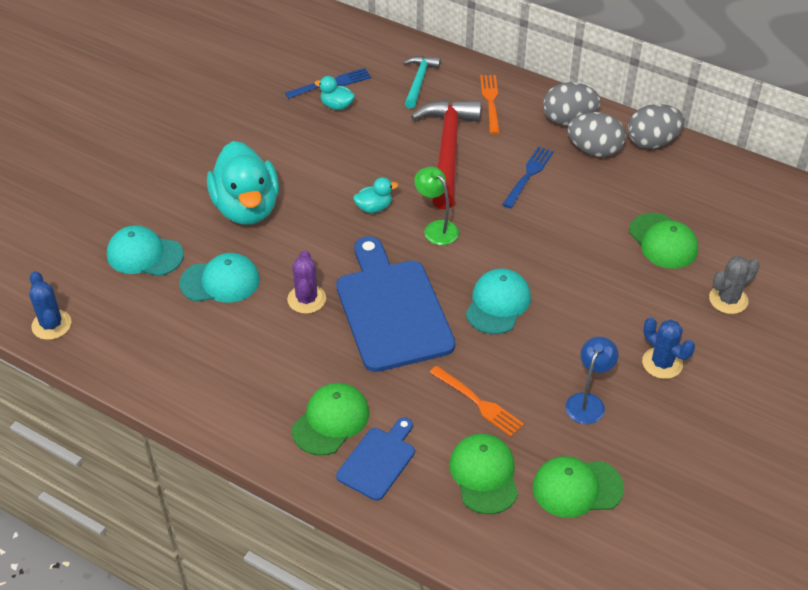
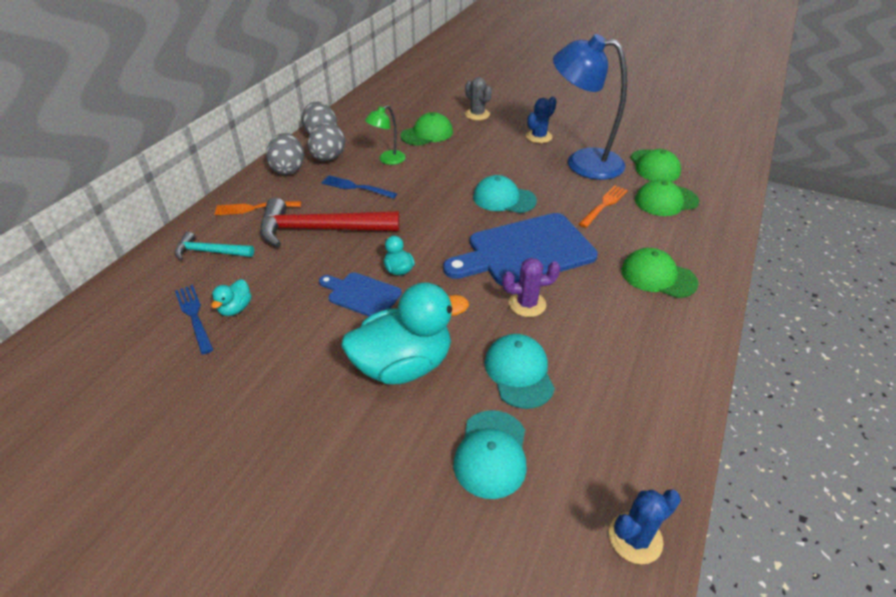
camera: 95 degrees left, 5 degrees down
(378, 460) = (682, 248): blue cutting board -> blue cutting board (361, 294)
(436, 228) = (423, 232): green lamp -> green lamp (387, 160)
(588, 402) = (582, 162): blue lamp -> blue lamp, size x2.12

